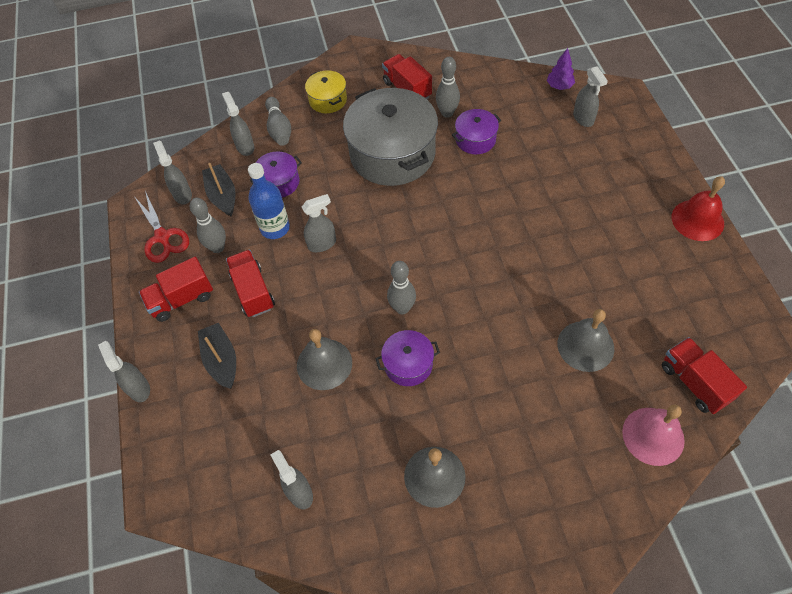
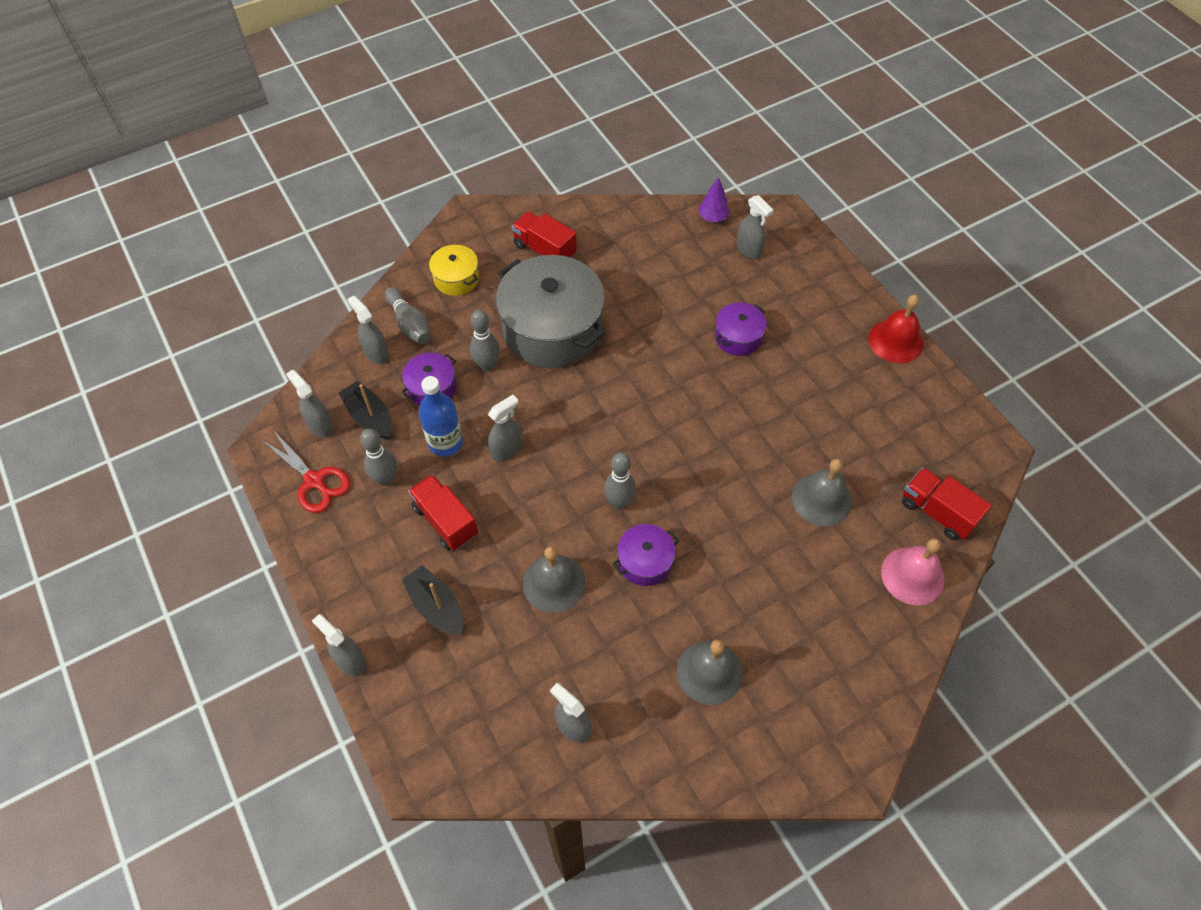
camera: 20 degrees left, 0 degrees up
(182, 299) = (364, 548): red truck -> none
(447, 113) = (599, 270): grey bowling pin -> grey bowling pin (487, 365)
(475, 139) = (640, 295): purple pot -> purple pot (738, 337)

